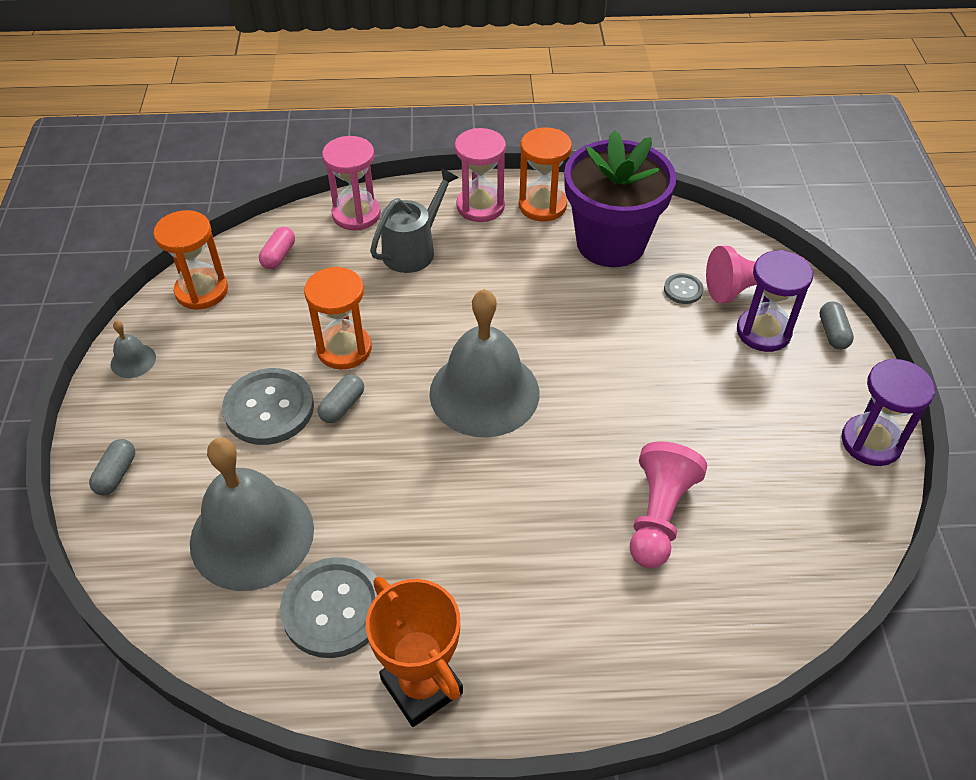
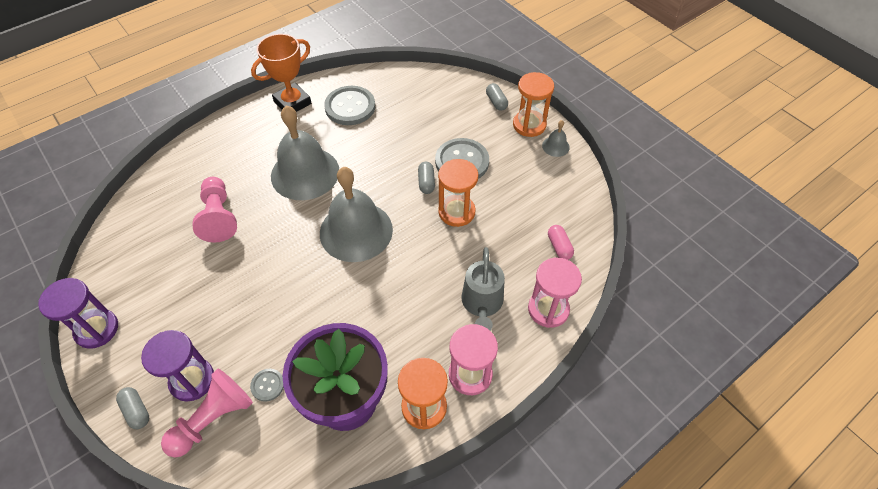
camera: 145 degrees right, 5 degrees up
(202, 291) = (572, 199): orange hourglass -> orange hourglass (529, 125)
(252, 535) = (411, 112): grey bell -> grey bell (305, 173)
(421, 686) = (292, 102): orange trophy -> orange trophy turned 60 degrees counterclockwise

